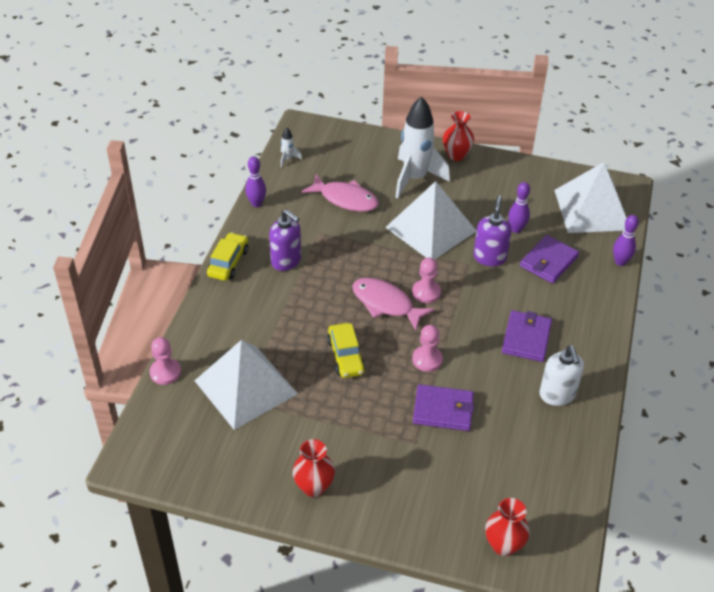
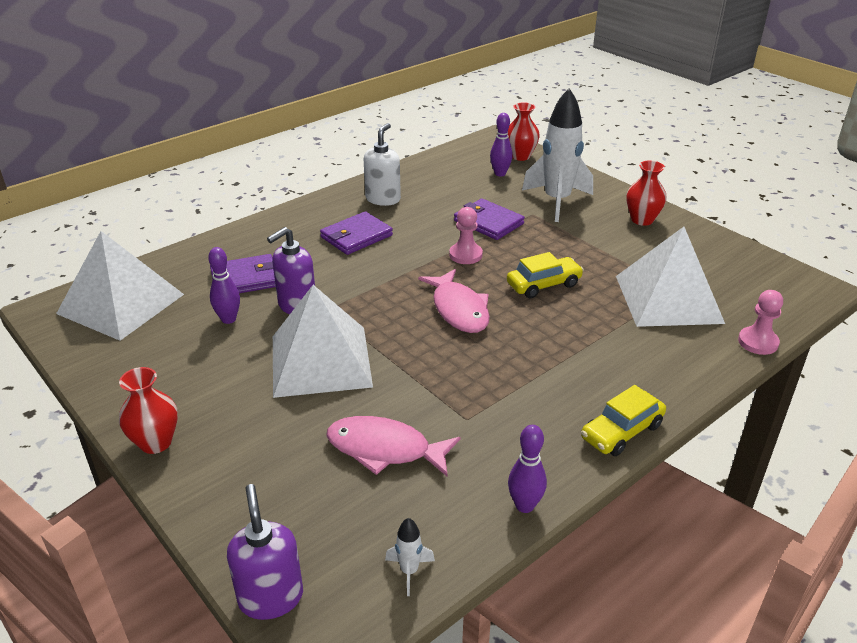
camera: 145 degrees left, 10 degrees down
(286, 261) = (539, 400): purple soap dispenser -> purple soap dispenser (271, 597)
(345, 199) = (385, 449): pink fish -> pink fish turned 45 degrees counterclockwise
(346, 356) = (543, 285): yellow car -> yellow car turned 45 degrees clockwise
(415, 178) = (257, 434): white rocket -> white rocket (557, 201)
(426, 292) = (404, 303): pink pawn -> none
(620, 262) = (182, 252): purple bowling pin -> purple bowling pin (500, 174)

